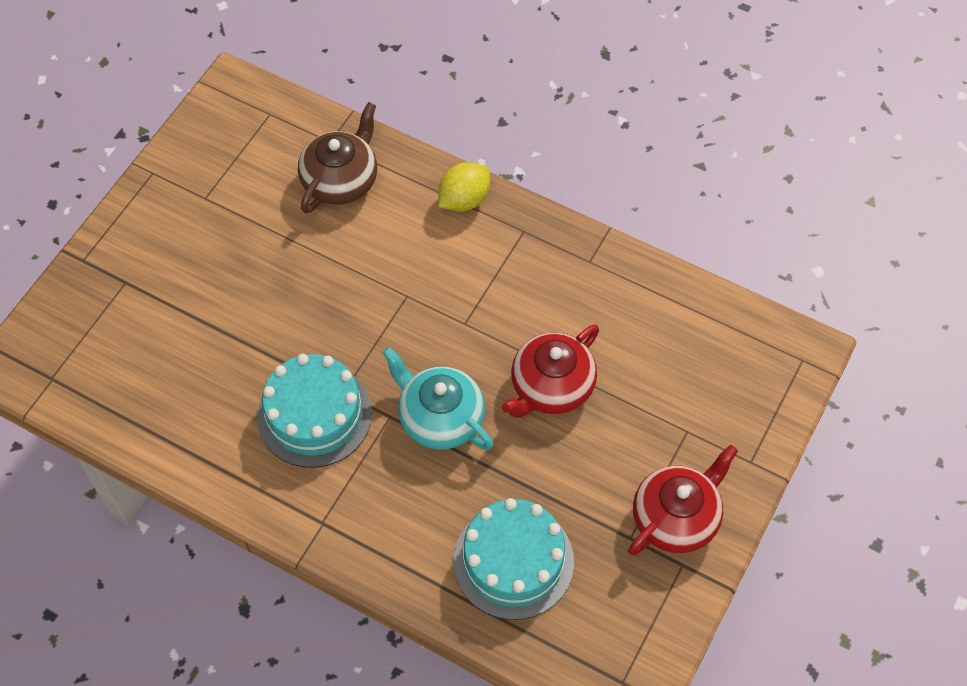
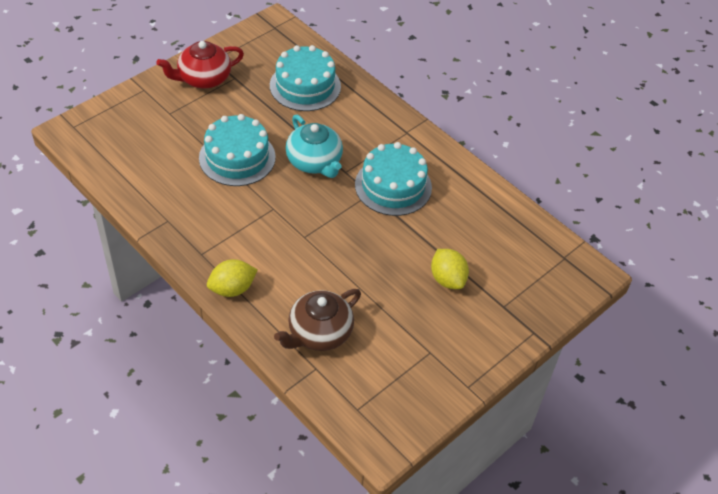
camera: 165 degrees left, 10 degrees down
(204, 296) = (447, 279): none -> yellow lemon
(551, 387) = (237, 157): red teapot -> turquoise cake

